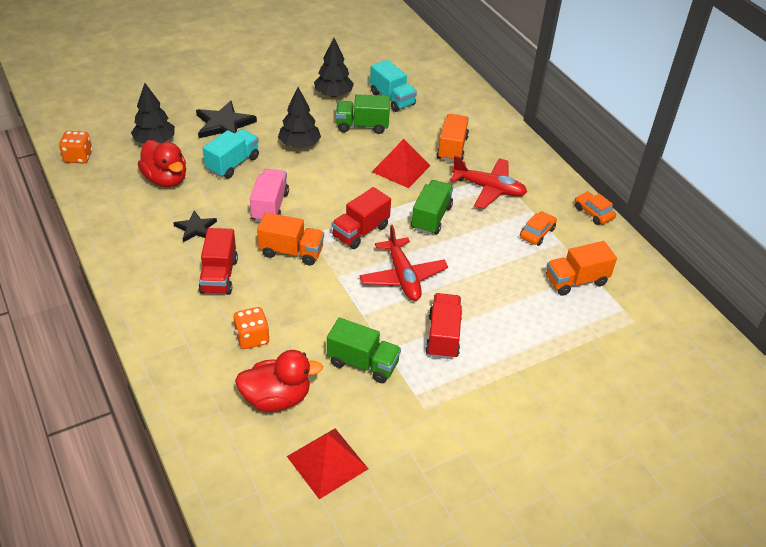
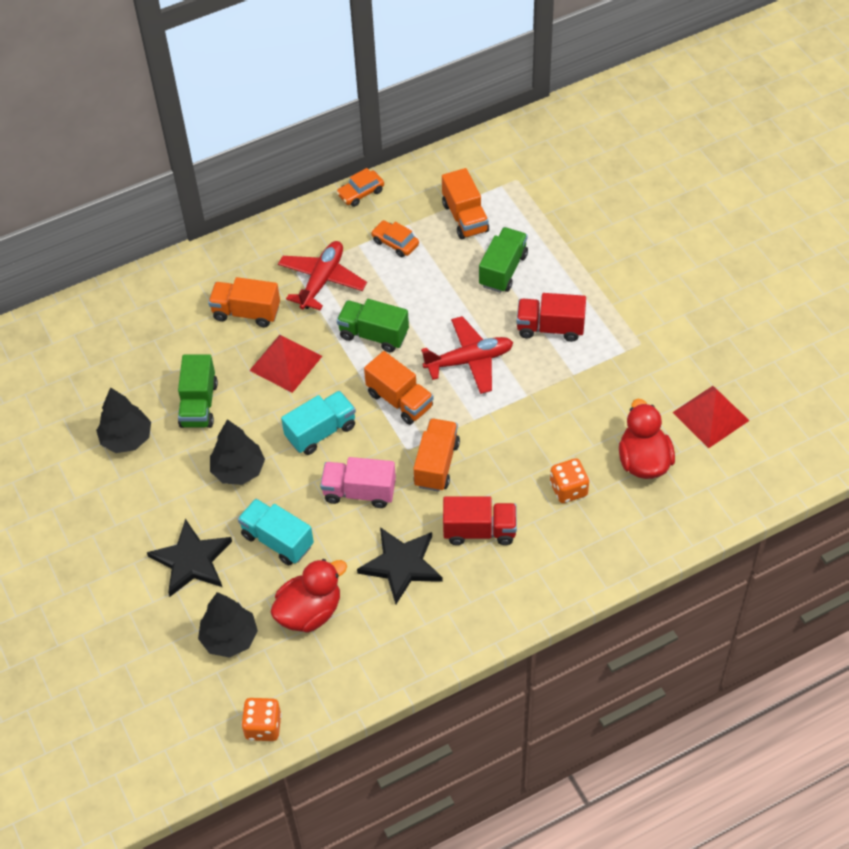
camera: 85 degrees left, 10 degrees up
(195, 228) = (401, 565): black star -> black star, size x1.64
(360, 231) = (400, 400): red truck -> orange truck
(363, 363) = (592, 392): green truck -> green truck (503, 270)
(392, 99) = (139, 373): turquoise truck -> turquoise truck (321, 432)

